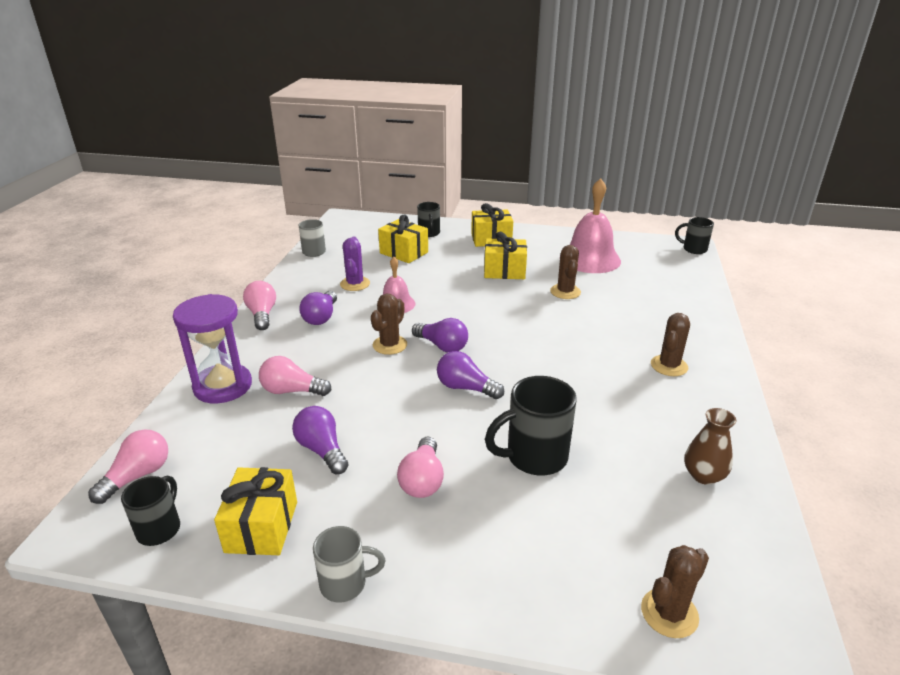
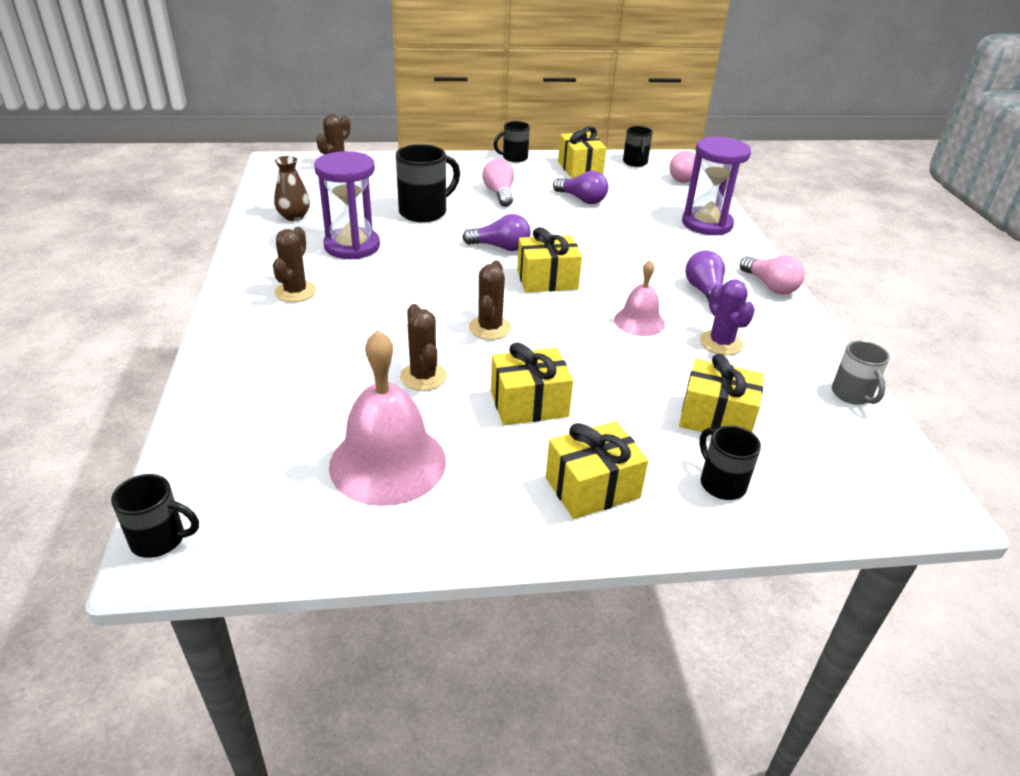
camera: 160 degrees right, 5 degrees up
(292, 391) = (647, 228): pink light bulb -> none
(345, 584) = (514, 158): grey mug -> black mug
(390, 345) = (601, 274): brown cactus -> brown cactus (490, 328)
(442, 346) = (547, 280): purple light bulb -> yellow gift
(623, 413) = (352, 246): none -> purple hourglass

